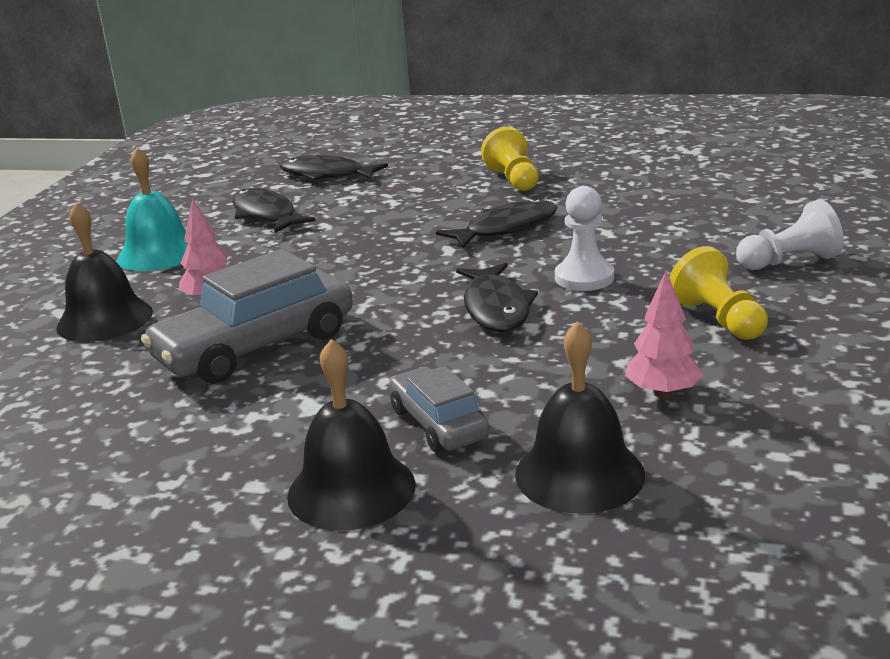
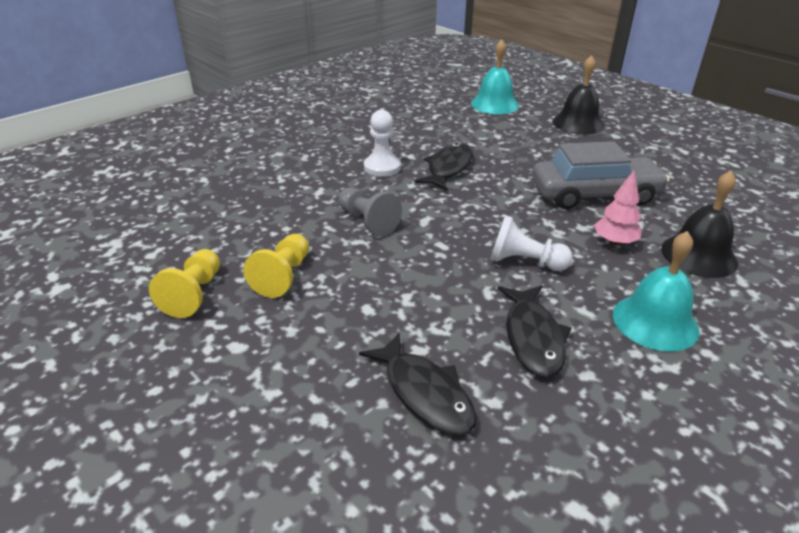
camera: 150 degrees left, 10 degrees up
(438, 424) = (528, 131): grey car -> none
(506, 228) = (368, 221): black fish -> grey pawn
(579, 473) = (494, 104): black bell -> turquoise bell
(662, 393) = (433, 113): pink tree -> none
(719, 319) = (364, 127): yellow pawn -> yellow pawn (194, 294)
(789, 262) = (281, 138): white pawn -> white pawn (524, 262)

